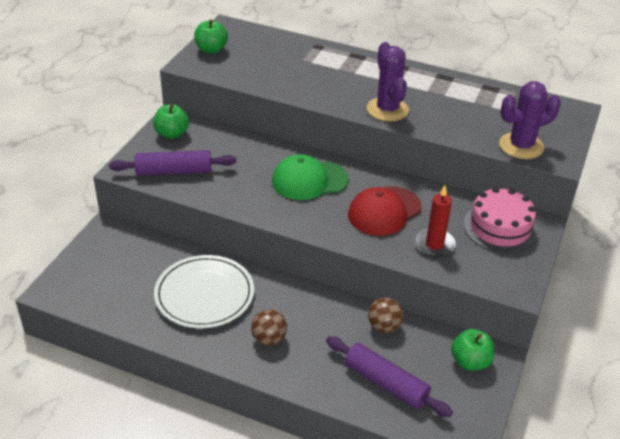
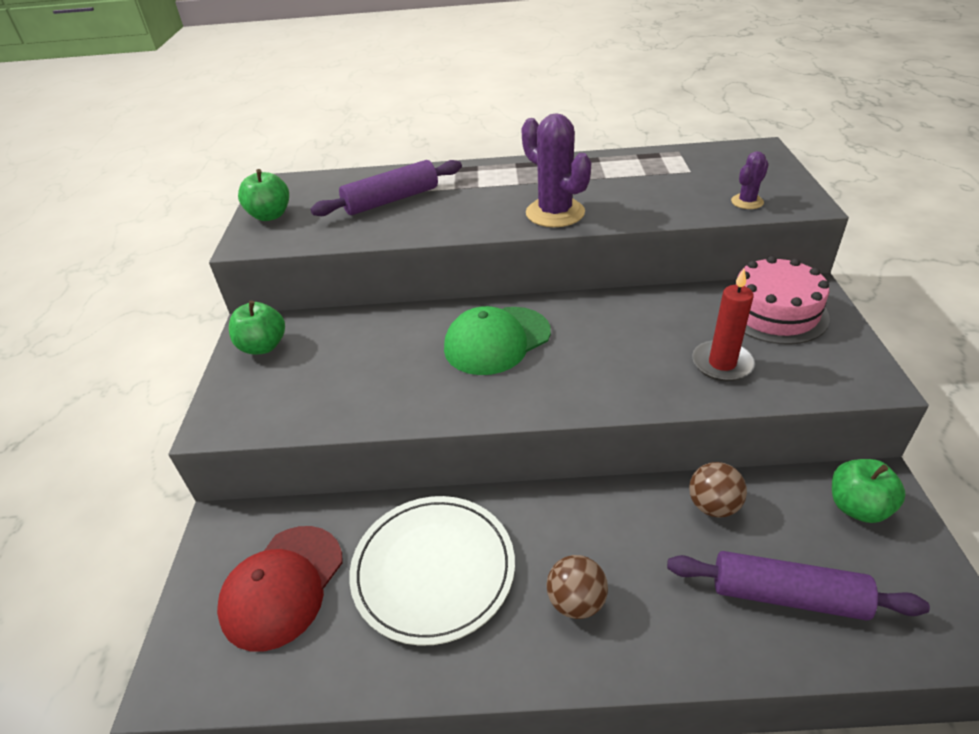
camera: 20 degrees left, 0 degrees up
(174, 171) = (296, 398): purple rolling pin -> purple rolling pin (391, 200)
(384, 211) = (623, 344): red cap -> red cap (282, 586)
(521, 146) = (747, 202): purple cactus -> purple cactus, size x0.52

